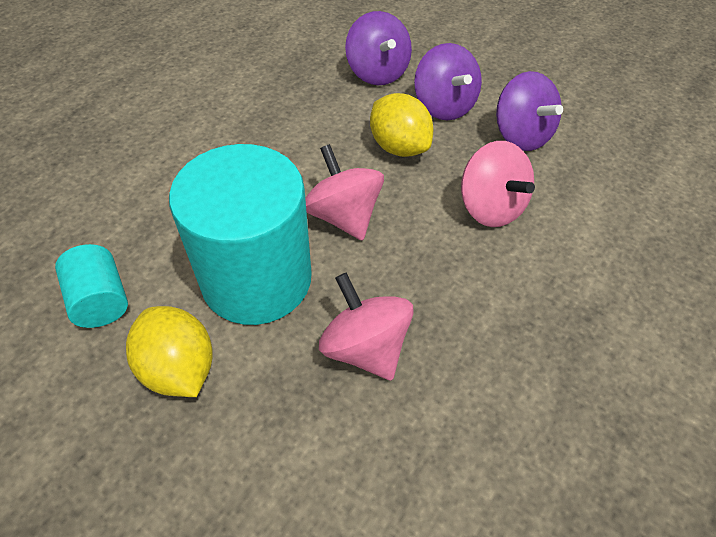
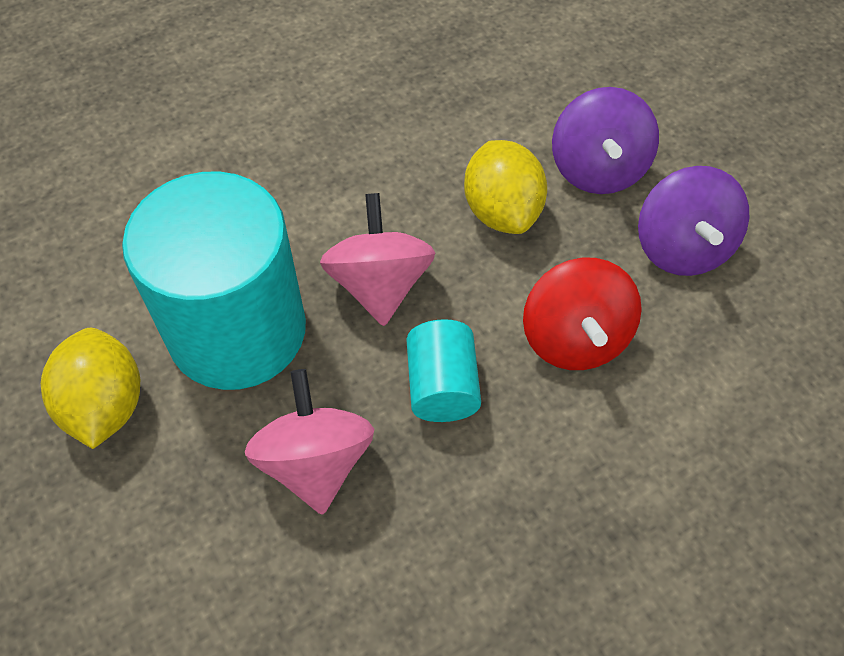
camera: 25 degrees right, 5 degrees up
(101, 300) = (62, 294): turquoise cylinder -> turquoise cylinder (442, 386)
(377, 73) = (534, 90): purple spinning top -> none
(490, 207) = (574, 338): pink spinning top -> red spinning top

